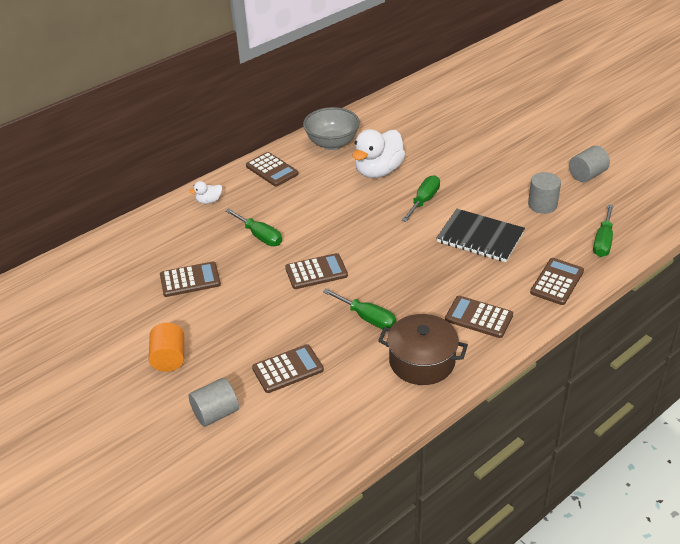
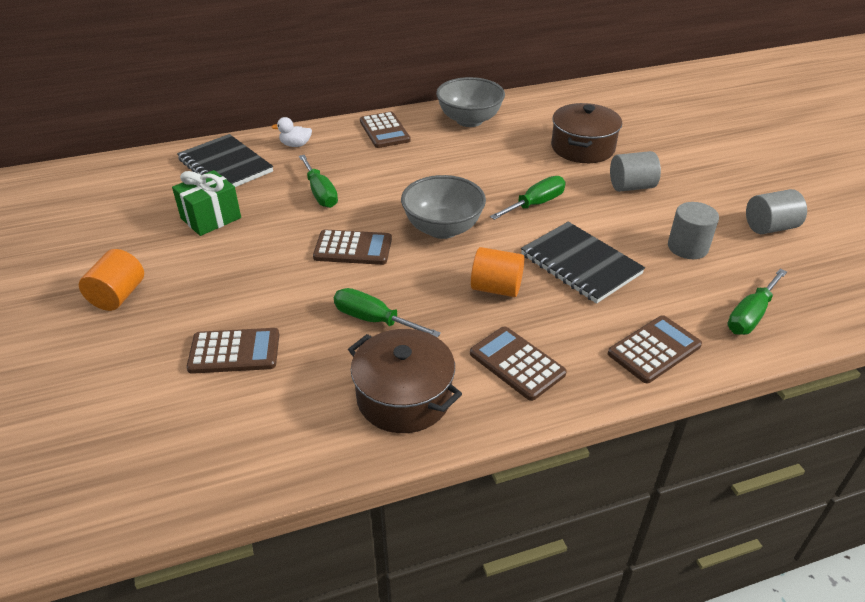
camera: 20 degrees right, 0 degrees up
(166, 234) = (225, 166): none -> black notebook
(190, 280) = (211, 218): brown calculator -> green gift
(216, 413) = (112, 377): grey cylinder -> grey cylinder (631, 186)
(367, 318) = (374, 320): green screwdriver -> green screwdriver turned 150 degrees clockwise
(370, 238) = (443, 229): none -> grey bowl
(378, 171) = (502, 160): white duck -> none
(431, 145) = (582, 148): none -> brown pot
(435, 271) = (496, 288): none -> orange cylinder

